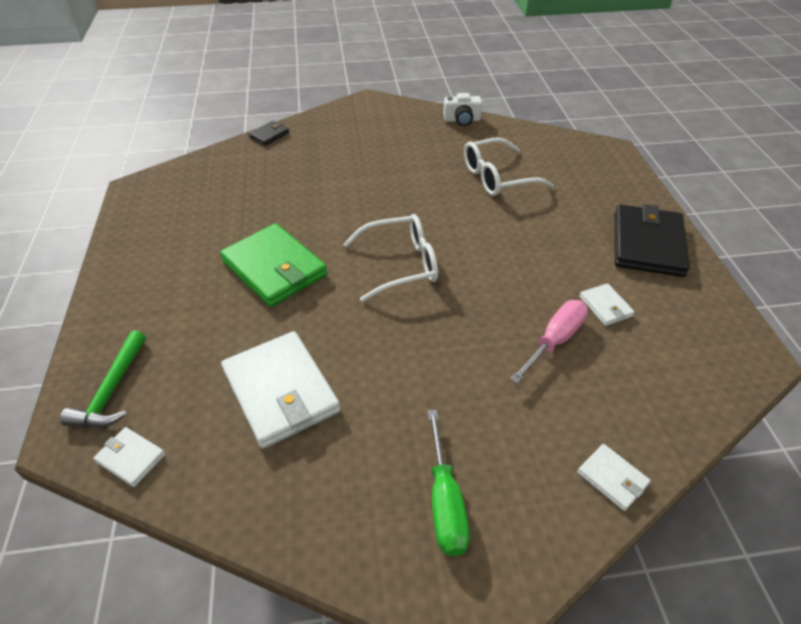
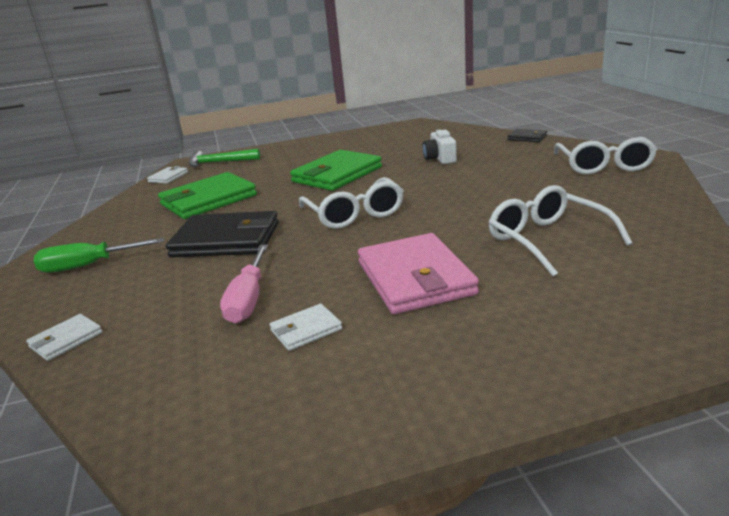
camera: 85 degrees right, 20 degrees down
(281, 391) = (208, 200): white wallet -> green wallet
(373, 121) = (604, 165): none -> white glasses
(462, 120) = (671, 204): white camera -> white camera (440, 158)
(539, 244) = (415, 278): none -> pink wallet
(554, 341) = (248, 299): pink screwdriver -> pink screwdriver turned 60 degrees clockwise
(647, 244) = (456, 366): black wallet -> black wallet (226, 240)

